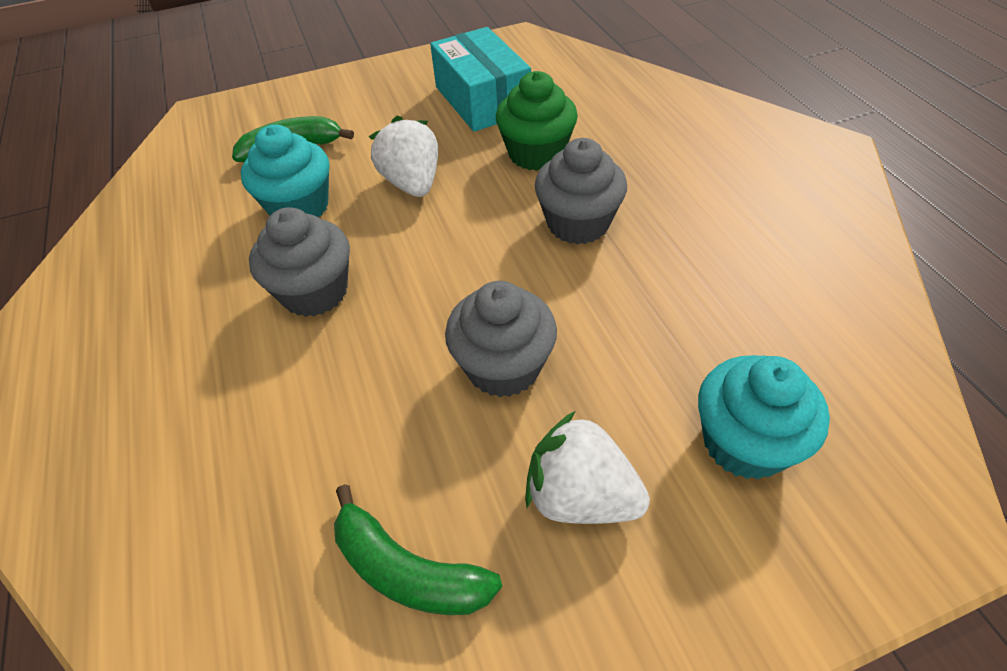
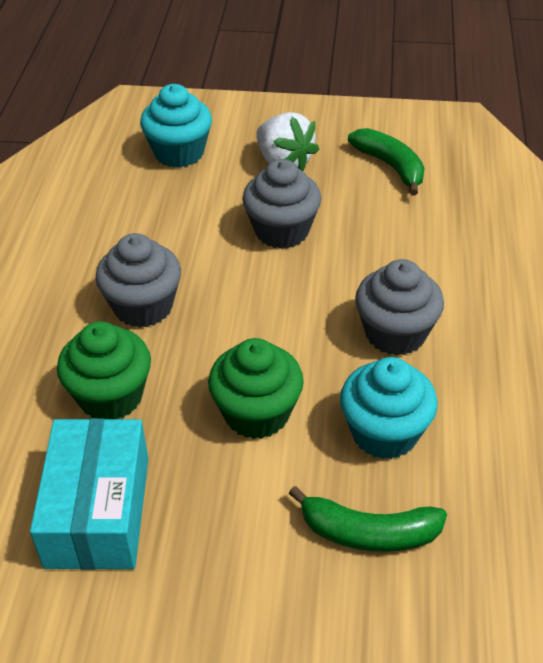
camera: 155 degrees left, 5 degrees down
(412, 183) = (256, 413): white strawberry -> green cupcake

